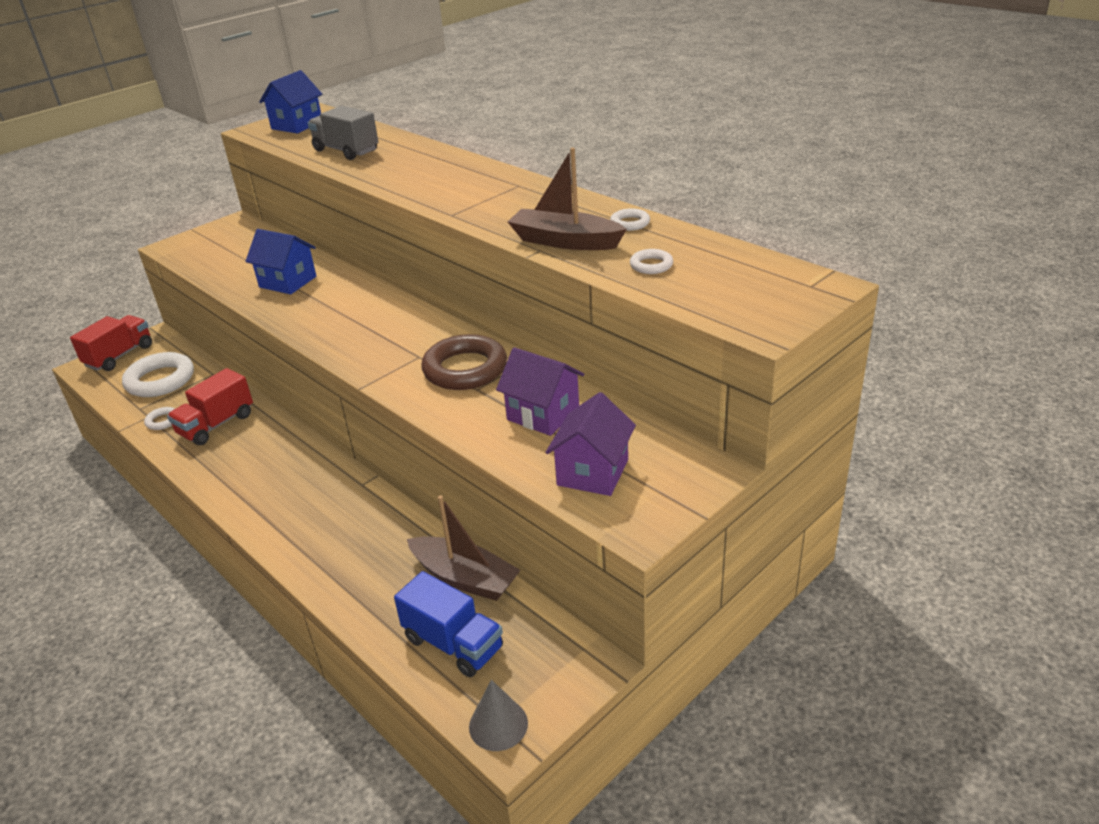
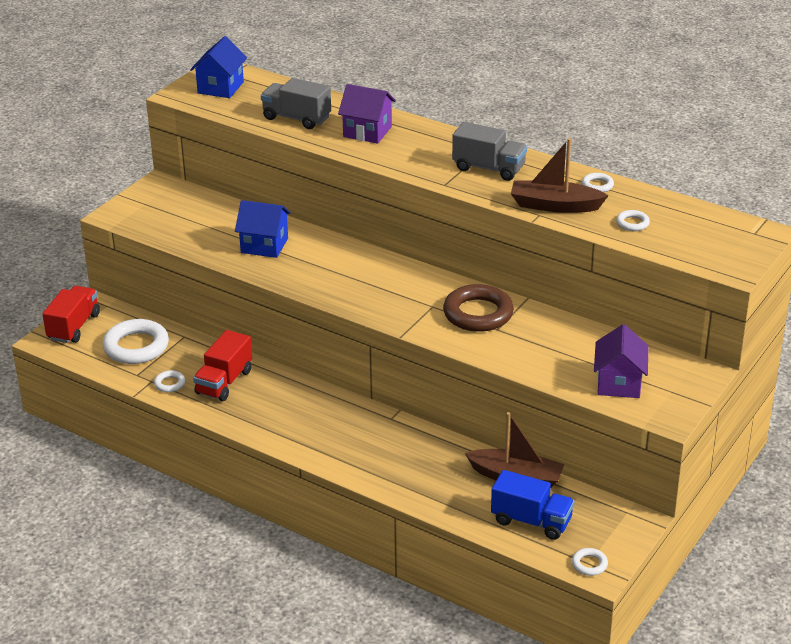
camera: 15 degrees left, 0 degrees up
(498, 724) = (589, 564): grey cone -> white ring
(513, 201) = (489, 168): none -> grey truck
(543, 414) = (560, 344): purple house -> purple house (367, 132)

